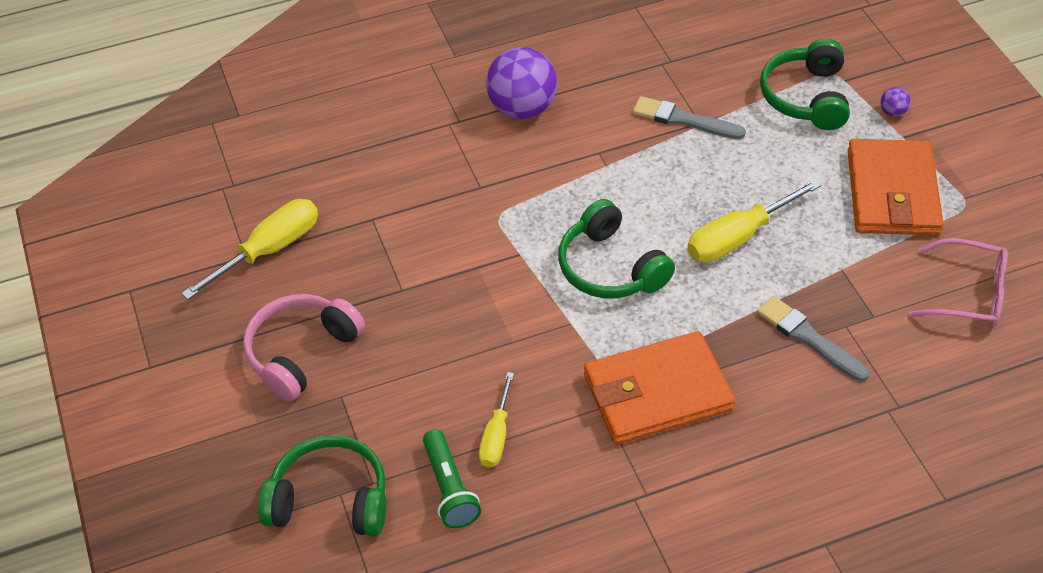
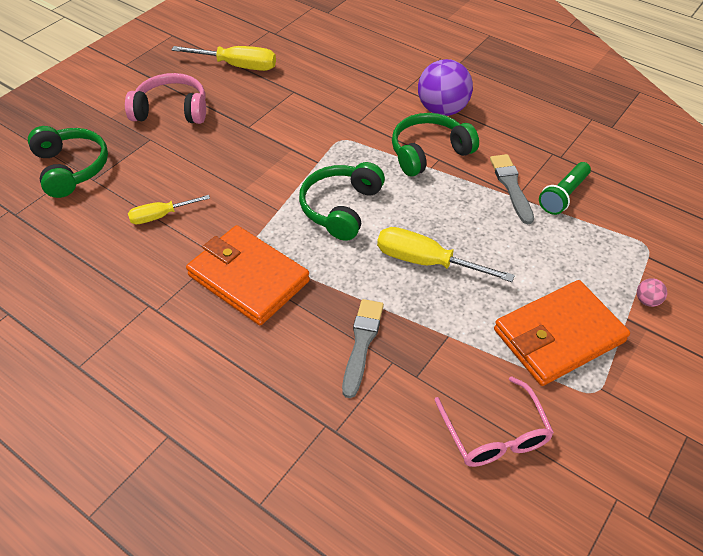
camera: 55 degrees right, 0 degrees up
(449, 488) = (107, 213): green flashlight -> green flashlight (563, 195)
(806, 97) = (605, 242): green headphones -> green headphones (429, 152)
(893, 112) = (647, 301): purple ball -> pink ball

